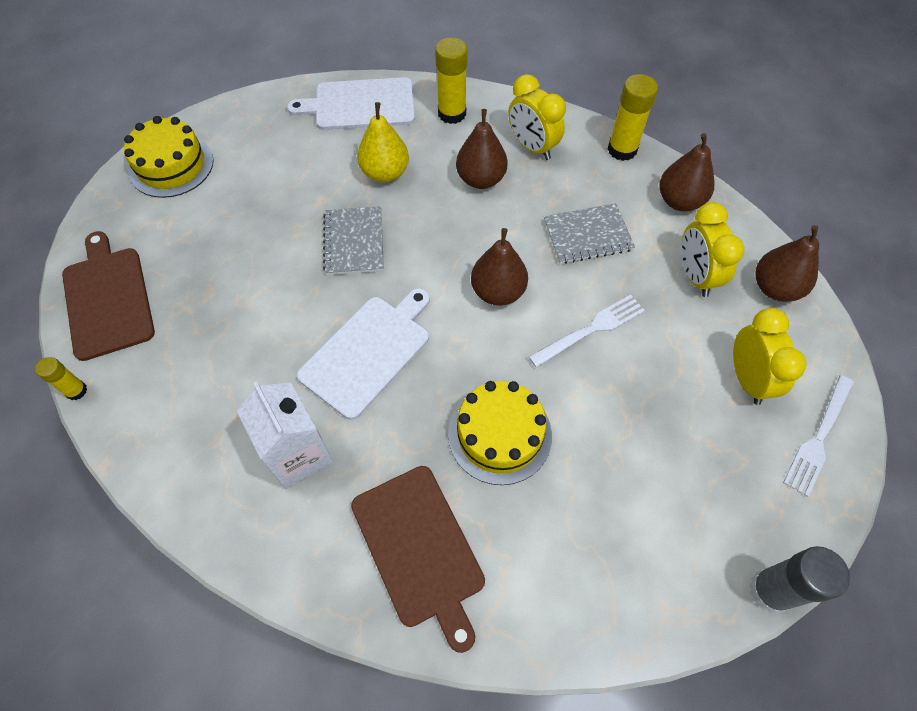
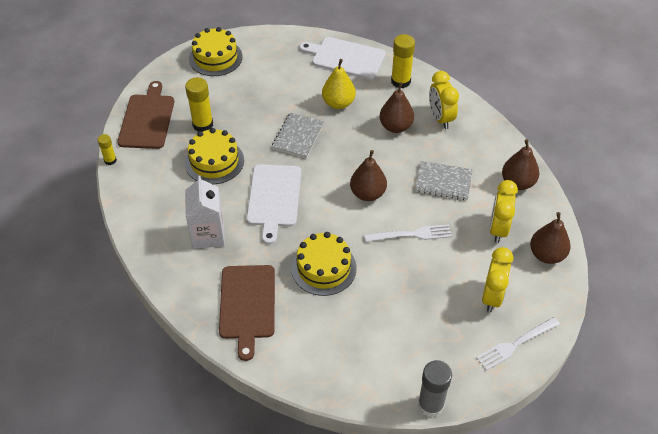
camera: 25 degrees right, 10 degrees down
(248, 328) = (214, 161): none -> yellow cake
(368, 352) = (274, 198): white cutting board -> white cutting board turned 120 degrees clockwise
(622, 149) = (499, 139): yellow glue stick -> yellow glue stick (203, 124)

